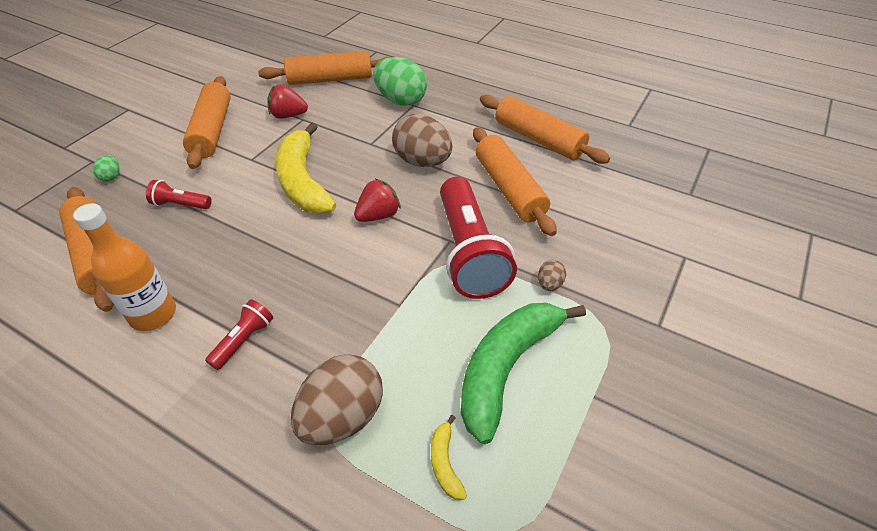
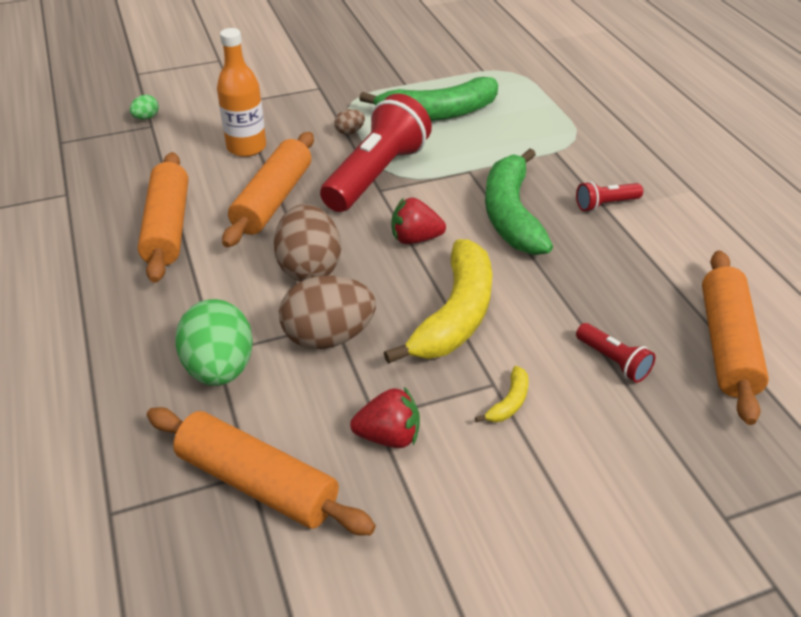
camera: 140 degrees left, 5 degrees down
(111, 177) = (697, 462): green egg -> green egg (146, 118)
(153, 314) = (677, 257): orange bottle -> orange bottle (246, 147)
(212, 130) = (517, 474): orange rolling pin -> none
(288, 115) = (389, 436): red strawberry -> red strawberry turned 45 degrees counterclockwise
(324, 278) = (511, 214): none -> green banana
(342, 417) = (562, 139): brown egg -> brown egg (328, 337)
(445, 462) = (519, 100): yellow banana -> yellow banana (509, 402)

